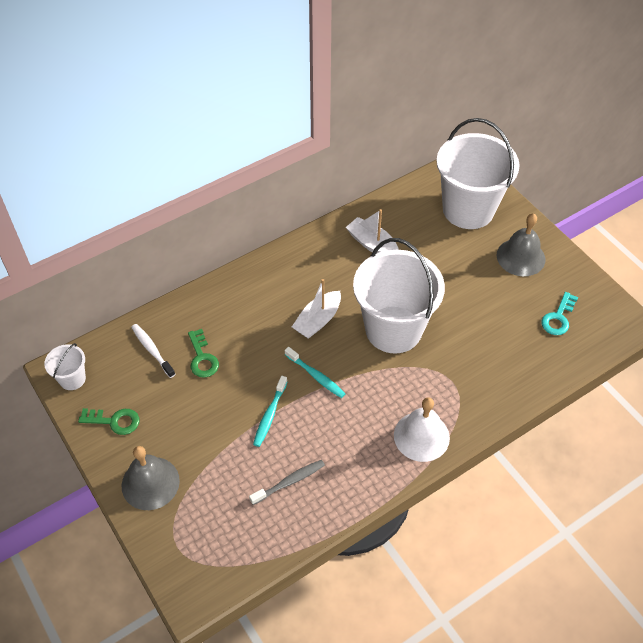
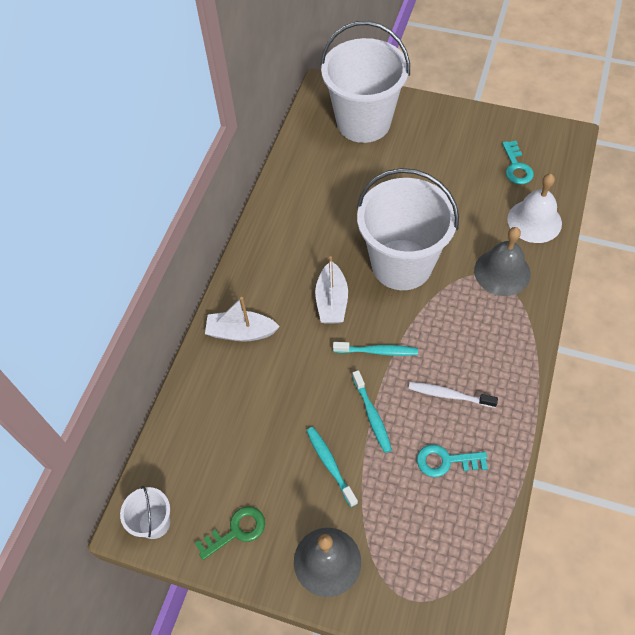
camera: 35 degrees left, 5 degrees up
(152, 350) = (207, 436): white toothbrush -> white toothbrush (449, 395)
(202, 358) = (262, 409): green key -> none
(211, 425) = (330, 464): none -> turquoise toothbrush
(289, 482) = (445, 461): grey toothbrush -> turquoise key
(372, 244) = (313, 202): white boat -> white boat (241, 332)
(421, 436) = (510, 339): white bell -> white bell (534, 221)
(520, 257) = (442, 136): grey bell -> grey bell (502, 272)

